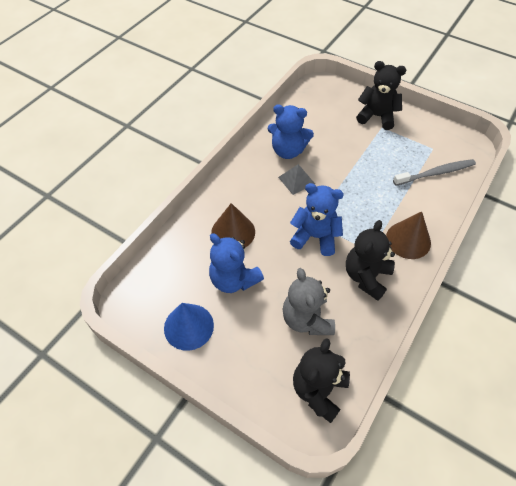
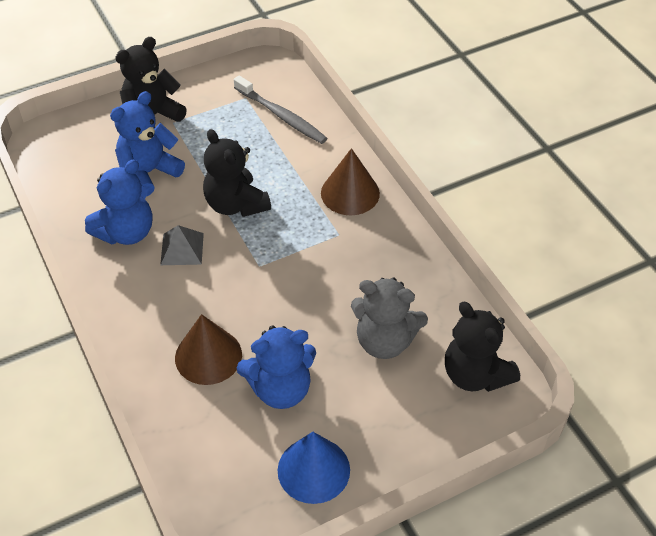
camera: 60 degrees left, 5 degrees down
(315, 237) = (281, 274): blue teddy bear -> blue teddy bear (148, 173)
(366, 277) = (369, 256): black teddy bear -> black teddy bear (236, 204)
(436, 173) = (282, 116): grey toothbrush -> grey toothbrush turned 120 degrees clockwise

